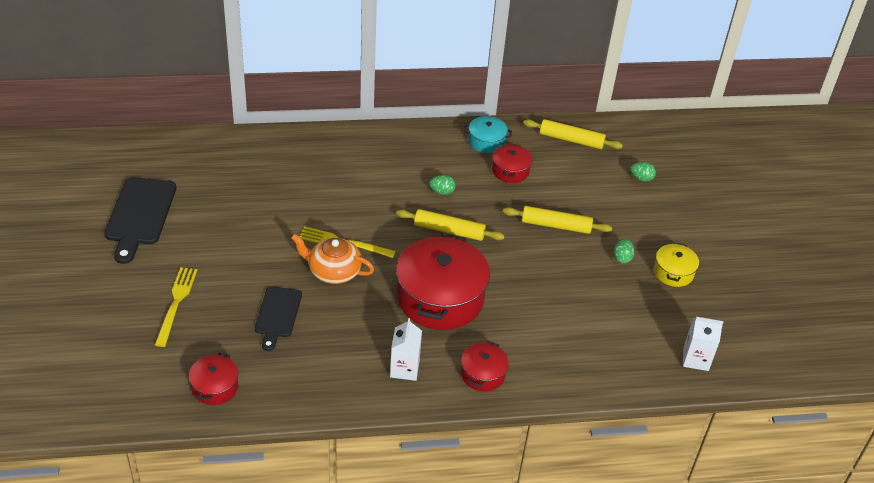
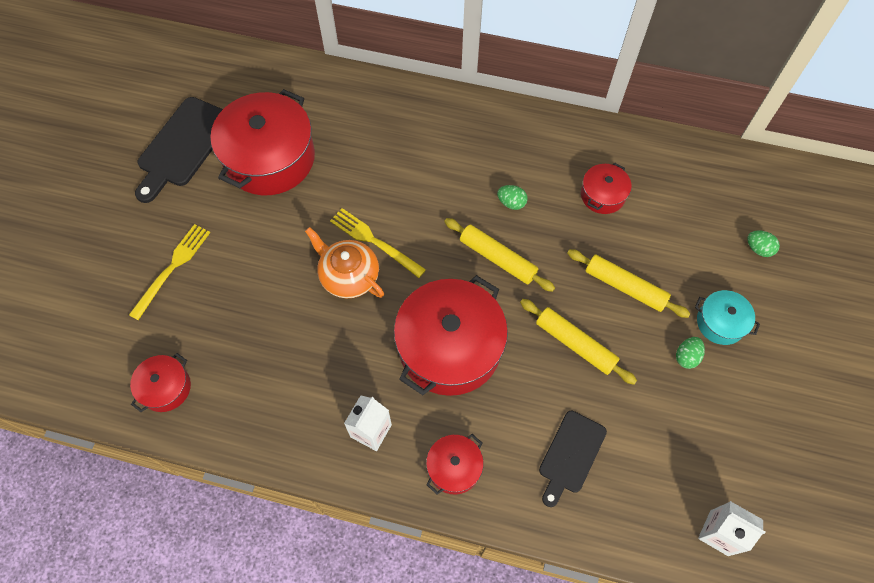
camera: 25 degrees right, 20 degrees up
(223, 206) = (270, 158): none -> red pot
(277, 315) = (267, 315): black cutting board -> black cutting board (570, 455)
(486, 141) = (591, 147): turquoise pot -> turquoise pot (720, 322)
(571, 140) = (694, 171): yellow rolling pin -> yellow rolling pin (575, 344)
(673, 272) = (743, 397): yellow pot -> none

